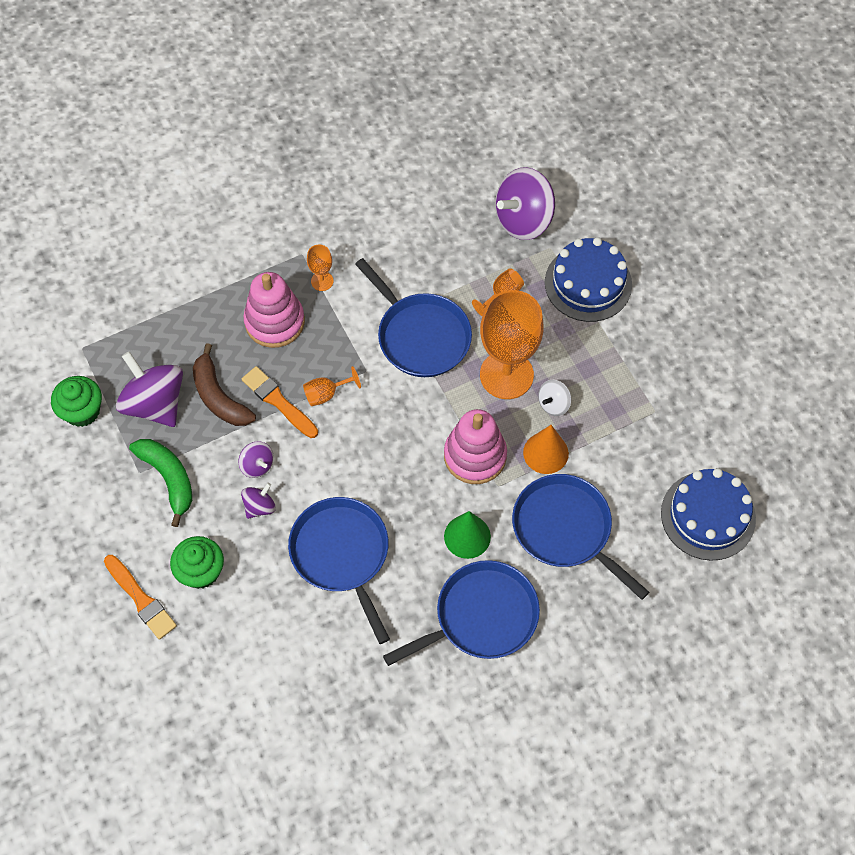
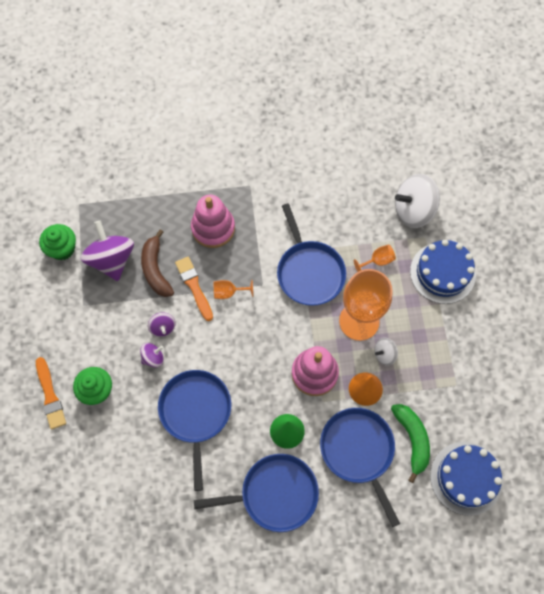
camera: 20 degrees right, 5 degrees up
(168, 478) = (100, 316): green banana -> green banana (412, 439)
(322, 281) = (256, 209): orange goblet -> none
(523, 220) = (413, 210): purple spinning top -> white spinning top

